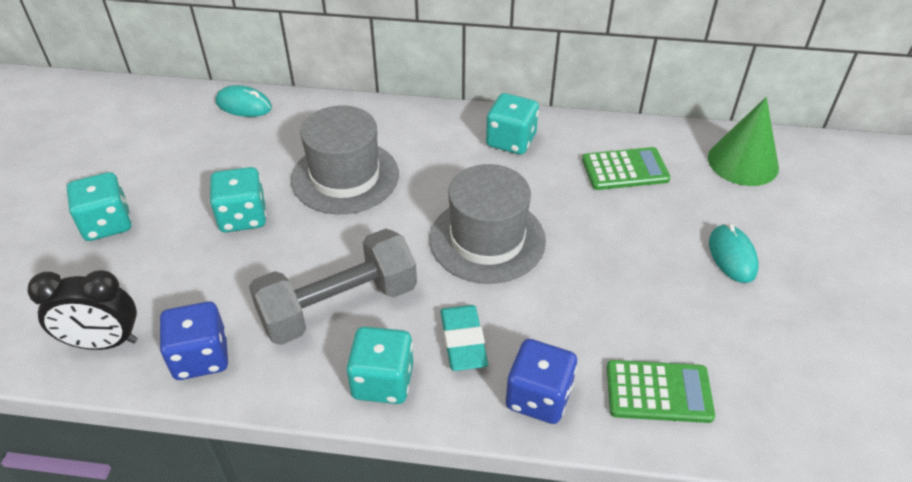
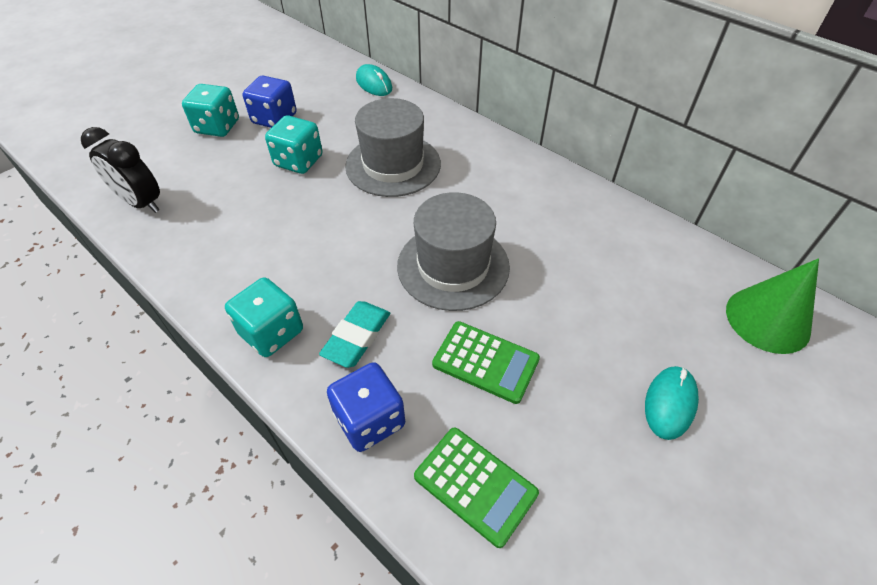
camera: 35 degrees right, 5 degrees up
(201, 357) = (181, 244): blue dice -> blue dice (274, 119)
(338, 306) = (297, 258): grey dumbbell -> none
(511, 141) = (549, 195): turquoise dice -> none
(625, 170) = (632, 268): green calculator -> green calculator (485, 362)

